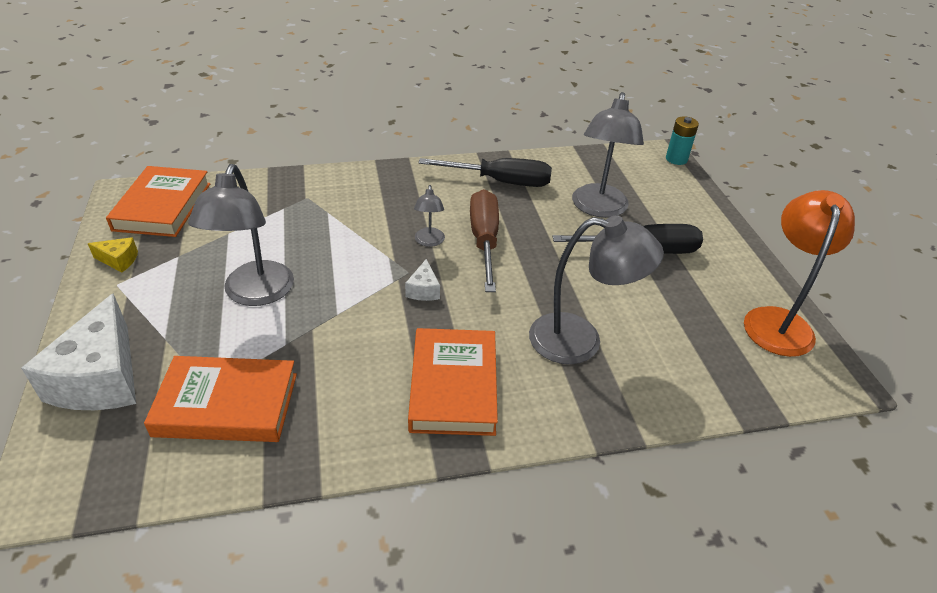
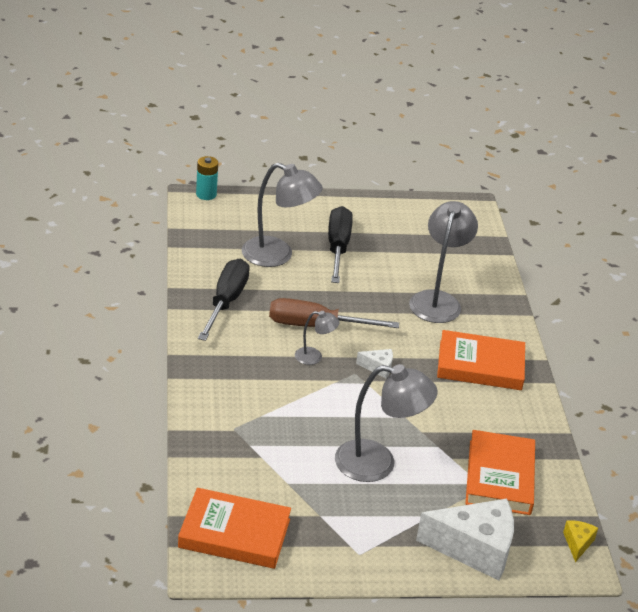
camera: 85 degrees left, 5 degrees down
(119, 260) = (323, 557): yellow cheese -> yellow cheese (577, 543)
(778, 321) = (420, 211): orange lamp -> none

